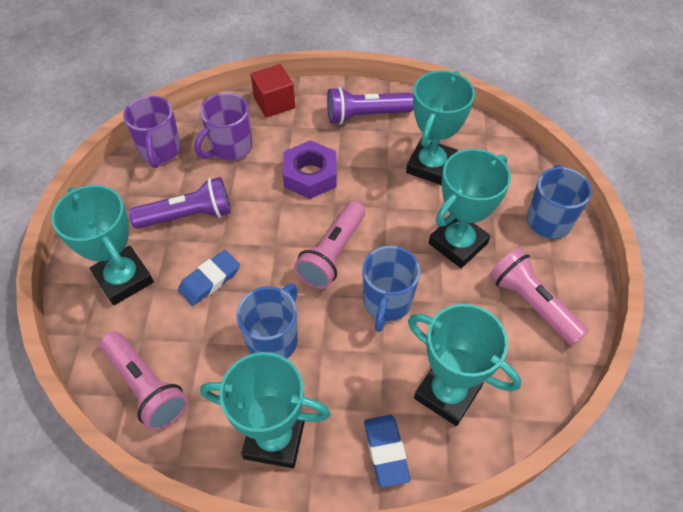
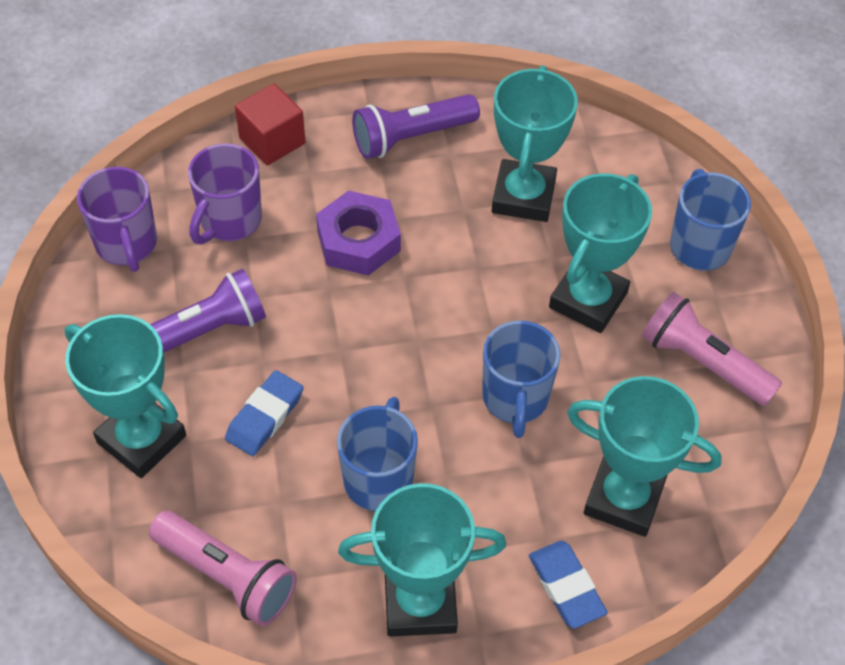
camera: 15 degrees left, 0 degrees up
(332, 254) = (423, 347): pink flashlight -> none

